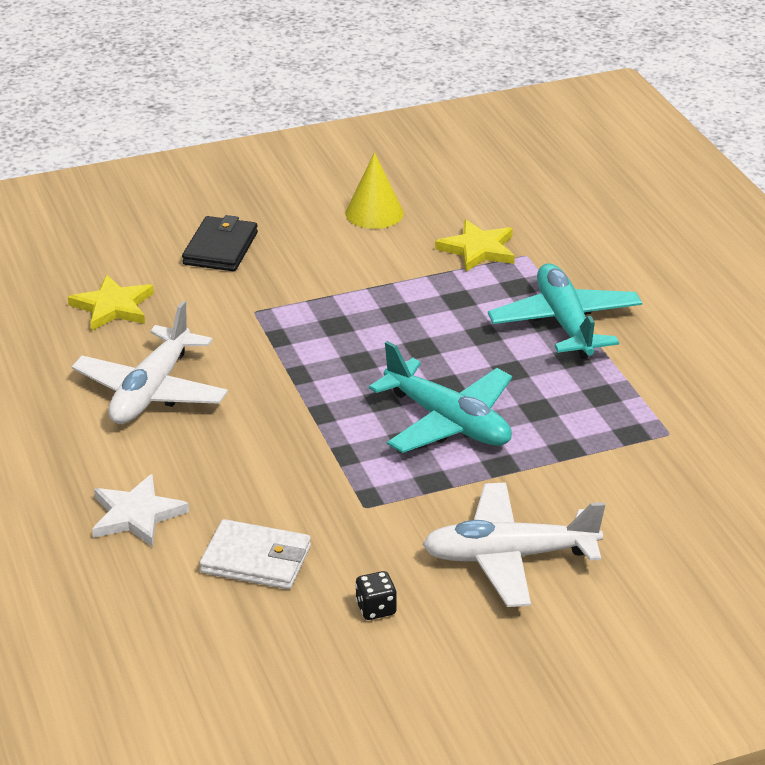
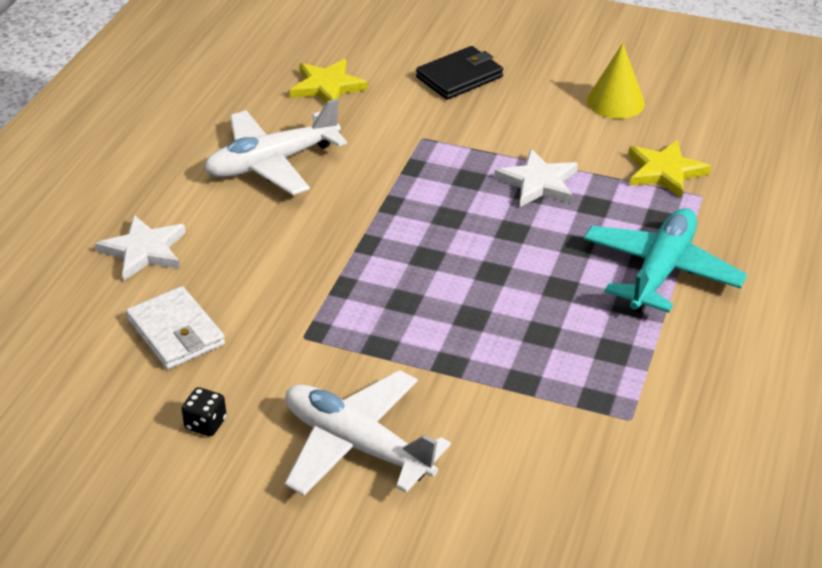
camera: 40 degrees right, 5 degrees up
(394, 302) = (538, 182): none -> white star
(448, 422) = (454, 303): turquoise plane -> none

